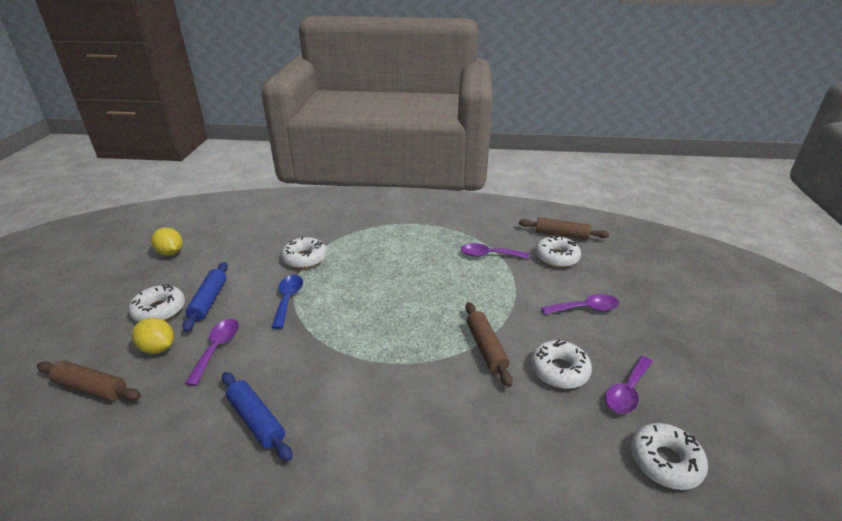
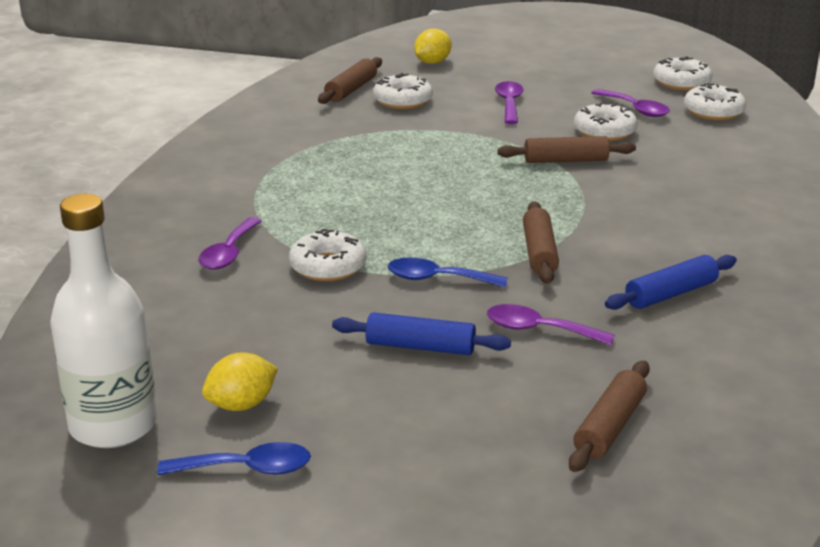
camera: 80 degrees left, 5 degrees down
(117, 262) = (247, 469): none -> blue spoon
(158, 348) = (529, 380): yellow lemon -> yellow lemon (432, 62)
(159, 310) = (432, 392): white donut -> white donut (681, 82)
(167, 224) = (113, 425): none -> white bottle
(324, 342) = (539, 252): none -> brown rolling pin
(488, 255) = (379, 137): purple spoon -> purple spoon (229, 253)

